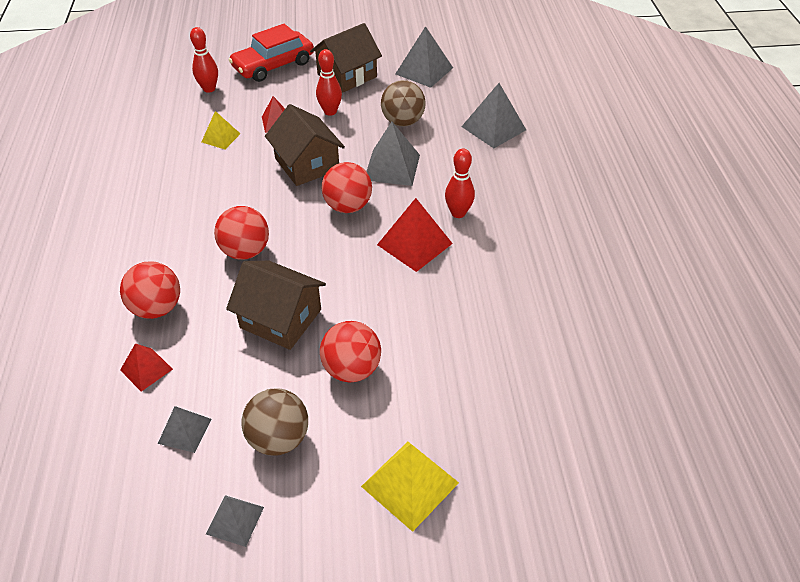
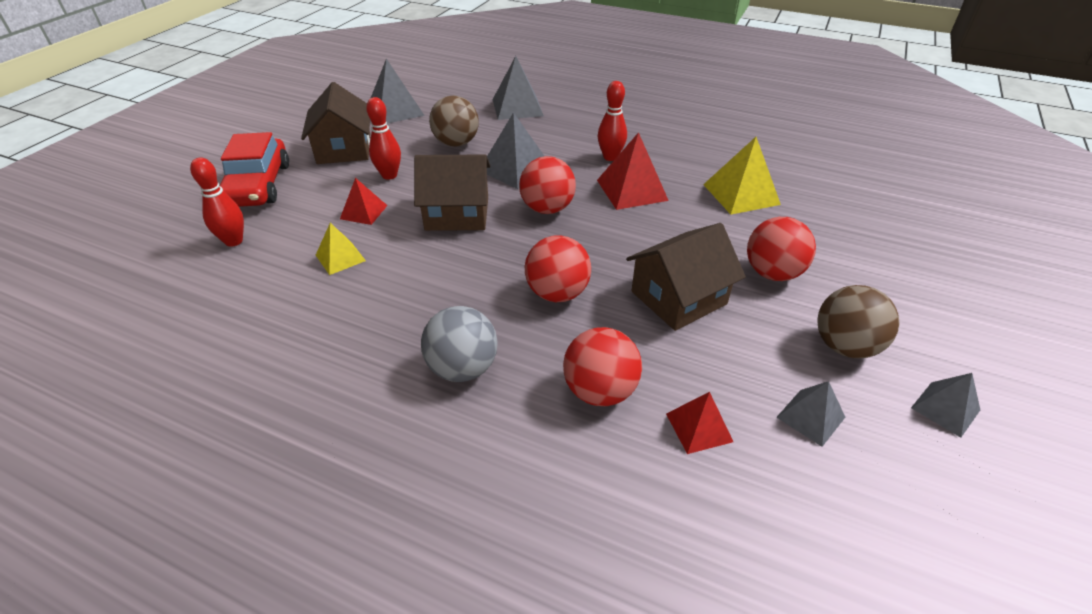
camera: 60 degrees left, 5 degrees down
(146, 237) = (463, 368): none -> grey ball
(409, 484) = (921, 282): yellow pyramid -> yellow pyramid (741, 194)

